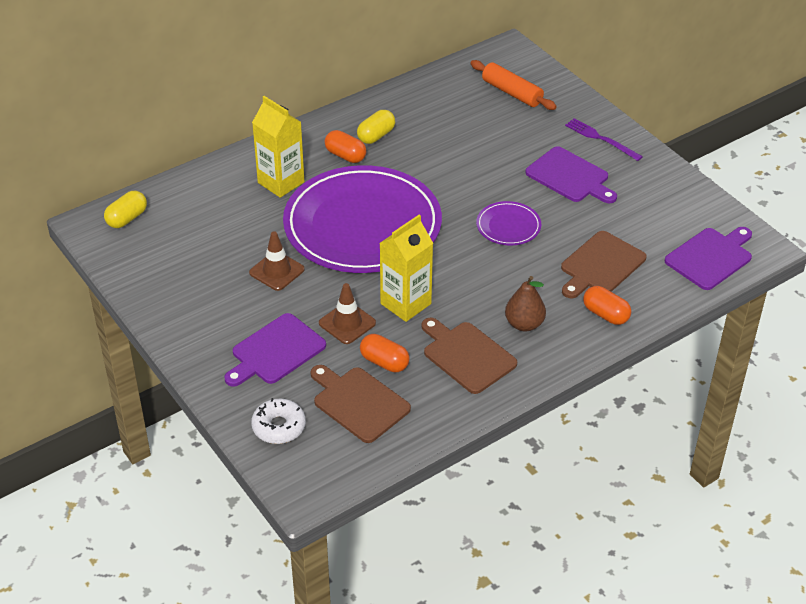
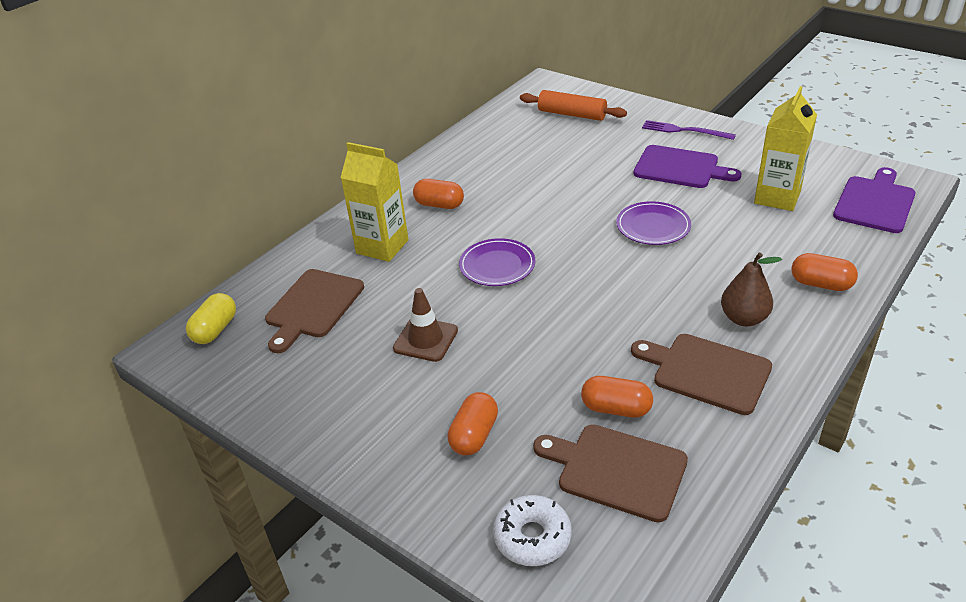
camera: 15 degrees left, 5 degrees down
(275, 351) = (474, 435): purple cutting board -> orange capsule
(347, 323) = (543, 375): brown traffic cone -> none
(362, 225) = (497, 265): purple plate -> purple plate, size x0.41
(376, 136) = (461, 180): yellow capsule -> none
(405, 304) = (597, 334): yellow carton -> yellow carton (777, 197)
(601, 265) = (775, 238): brown cutting board -> brown cutting board (313, 306)

